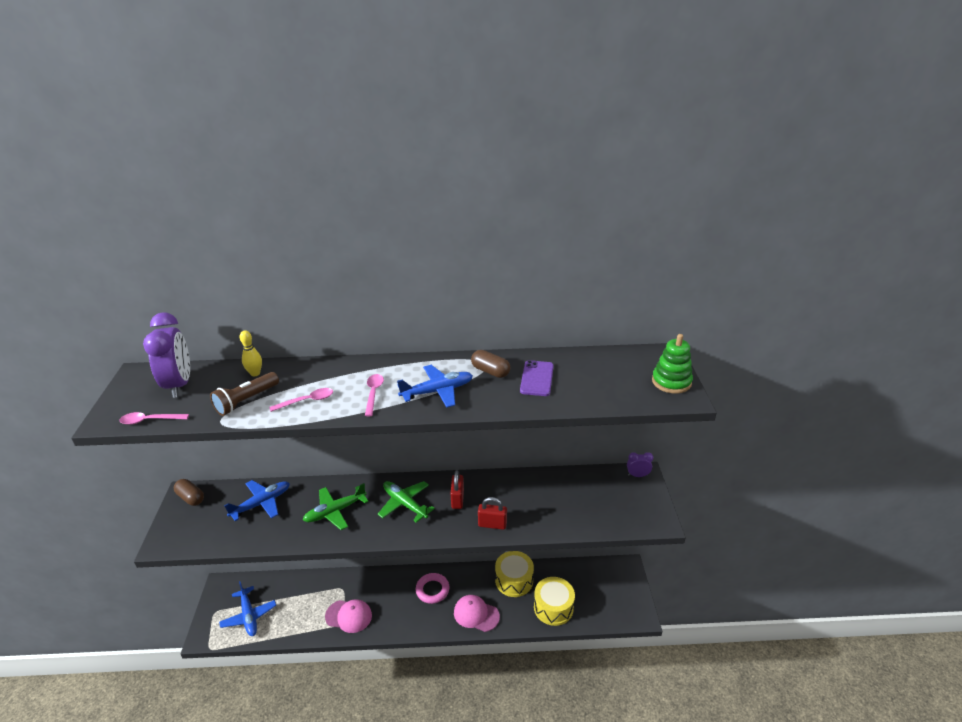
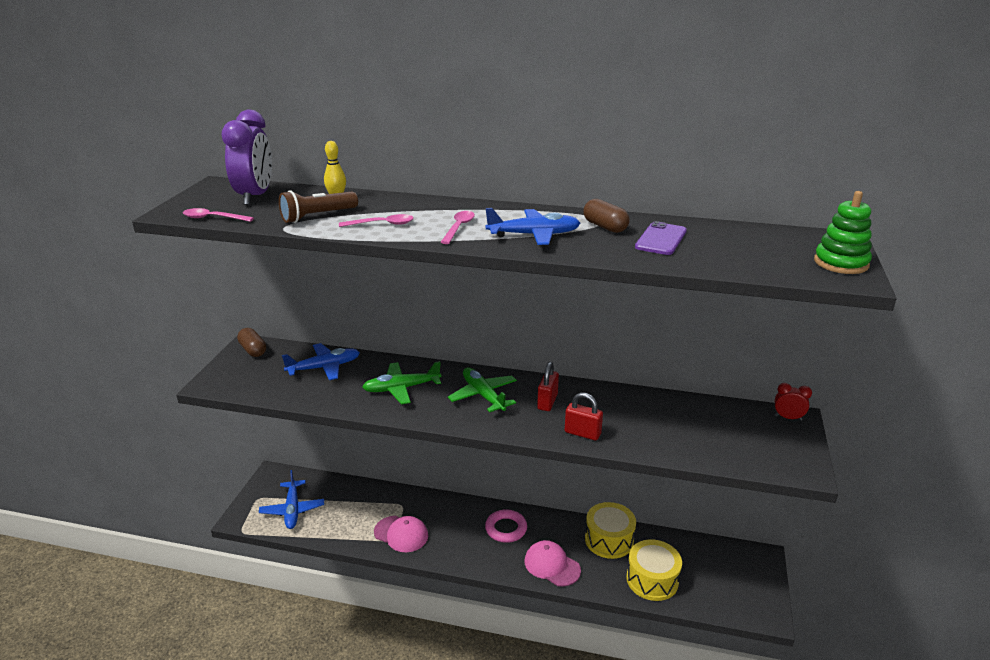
camera: 15 degrees right, 5 degrees down
(637, 475) = (788, 417): purple clock -> red clock

